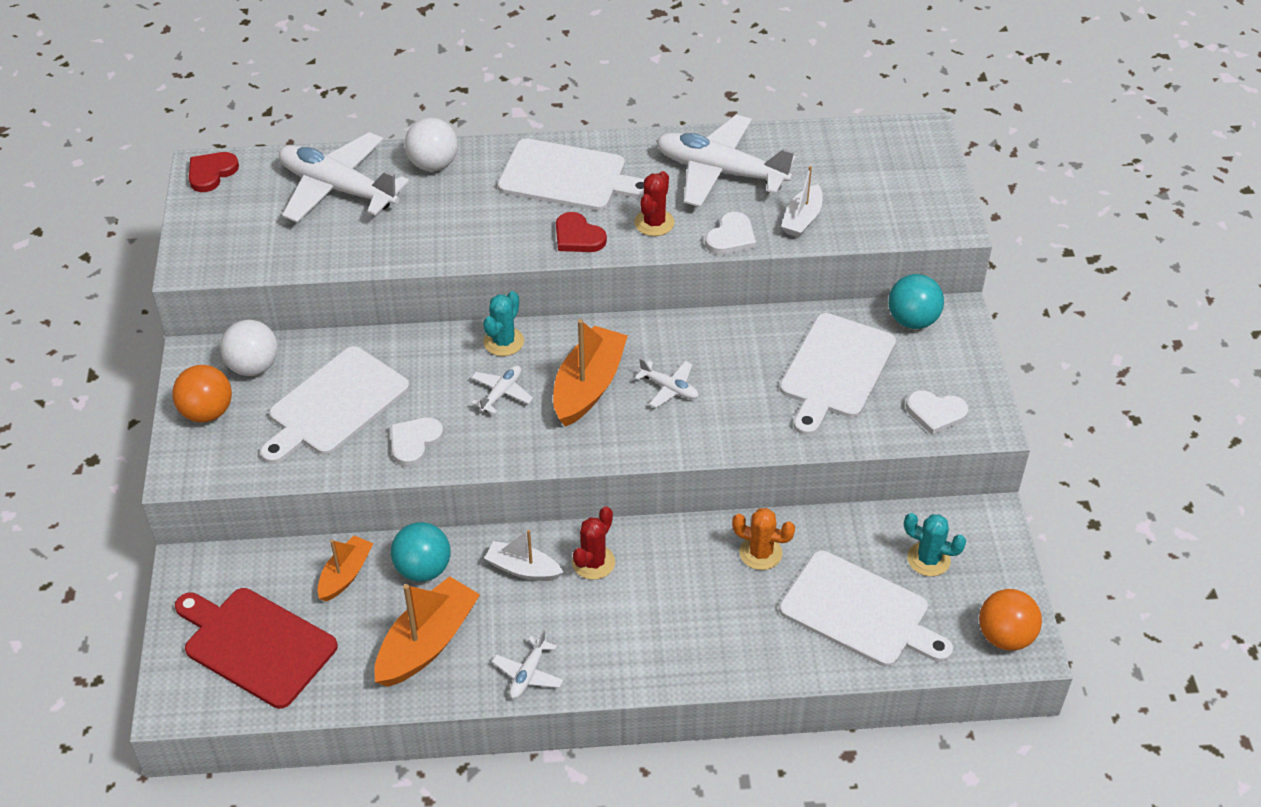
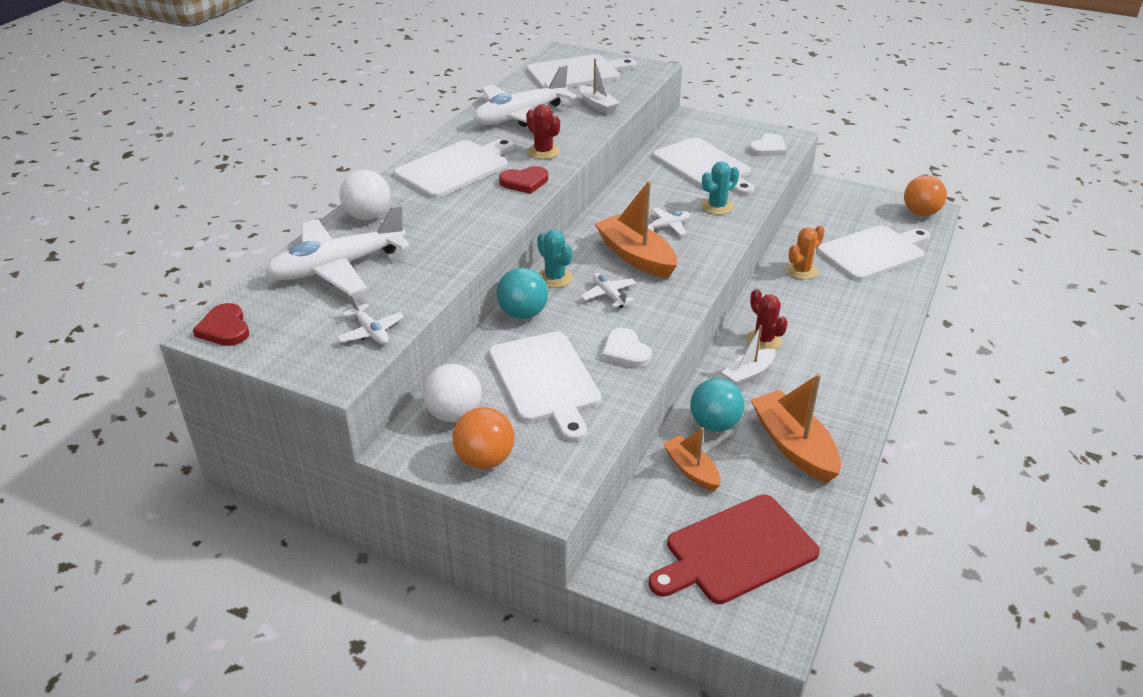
camera: 60 degrees left, 10 degrees down
(528, 674) = (853, 404): white plane -> white plane (371, 332)
(731, 237) = (589, 131): white heart -> none
(874, 168) = (577, 73): none -> white cutting board
(912, 320) = (684, 131): turquoise ball -> turquoise ball (523, 314)
(928, 559) = (846, 216): turquoise cactus -> turquoise cactus (717, 206)

